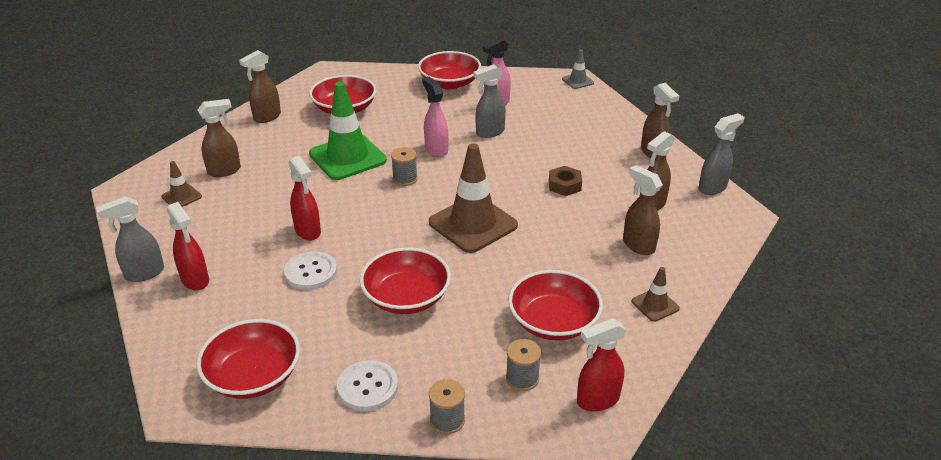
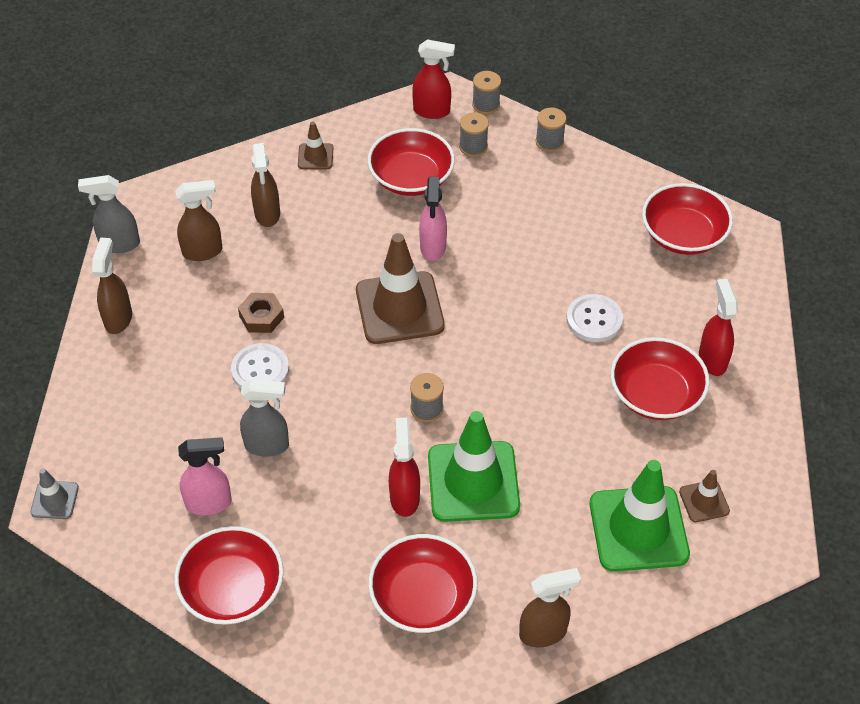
camera: 150 degrees left, 15 degrees up
(144, 273) = (764, 392): grey spray bottle -> none
(225, 171) = (638, 529): brown spray bottle -> green traffic cone
(308, 231) = (575, 375): red spray bottle -> red spray bottle (404, 497)
(368, 387) = (595, 188): white button -> white button (260, 370)
(406, 297) = (519, 253): red bowl -> red bowl (655, 394)
(436, 149) = (356, 444): pink spray bottle -> pink spray bottle (433, 247)
(548, 435) = (486, 105): none -> grey spool

